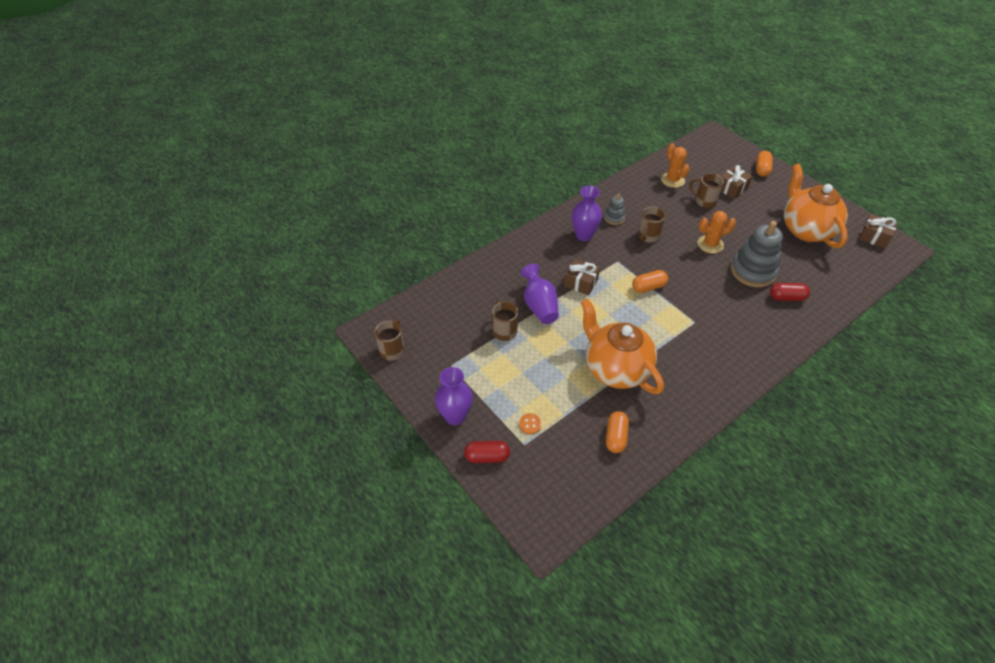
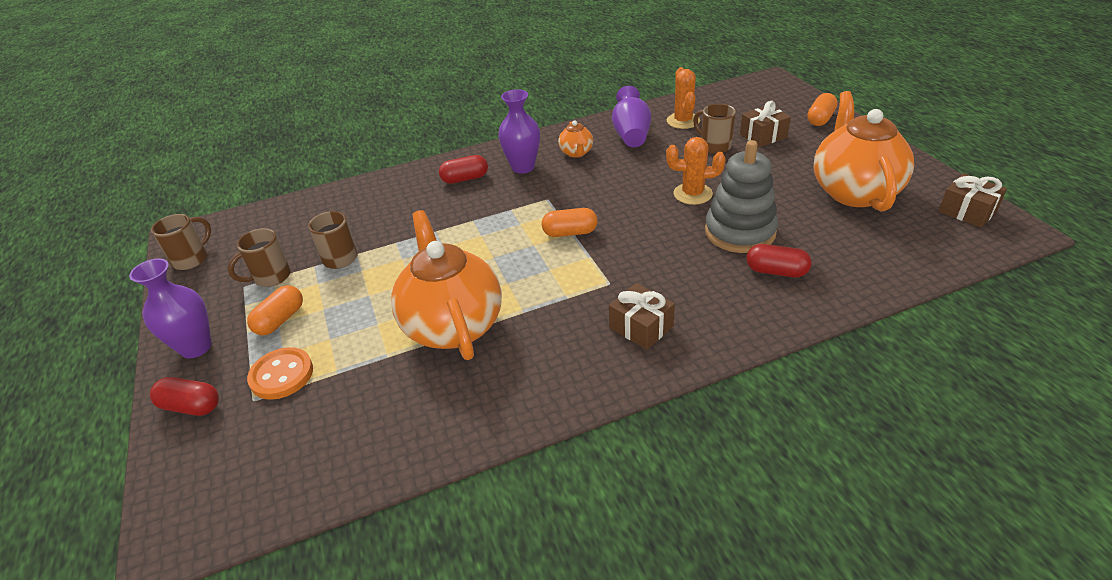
camera: 20 degrees right, 10 degrees down
(530, 424) = (282, 375): orange button -> orange button, size x1.79
(539, 306) = (407, 236): purple vase -> purple vase (631, 135)
(548, 251) = (465, 179): none -> red capsule
(580, 283) = (480, 217): brown gift -> brown gift (641, 327)
(614, 218) = (576, 153): grey stacking toy -> orange teapot
(615, 437) = (386, 416): orange capsule -> orange capsule (280, 320)
(648, 236) = (608, 176): brown mug -> brown mug (270, 277)

